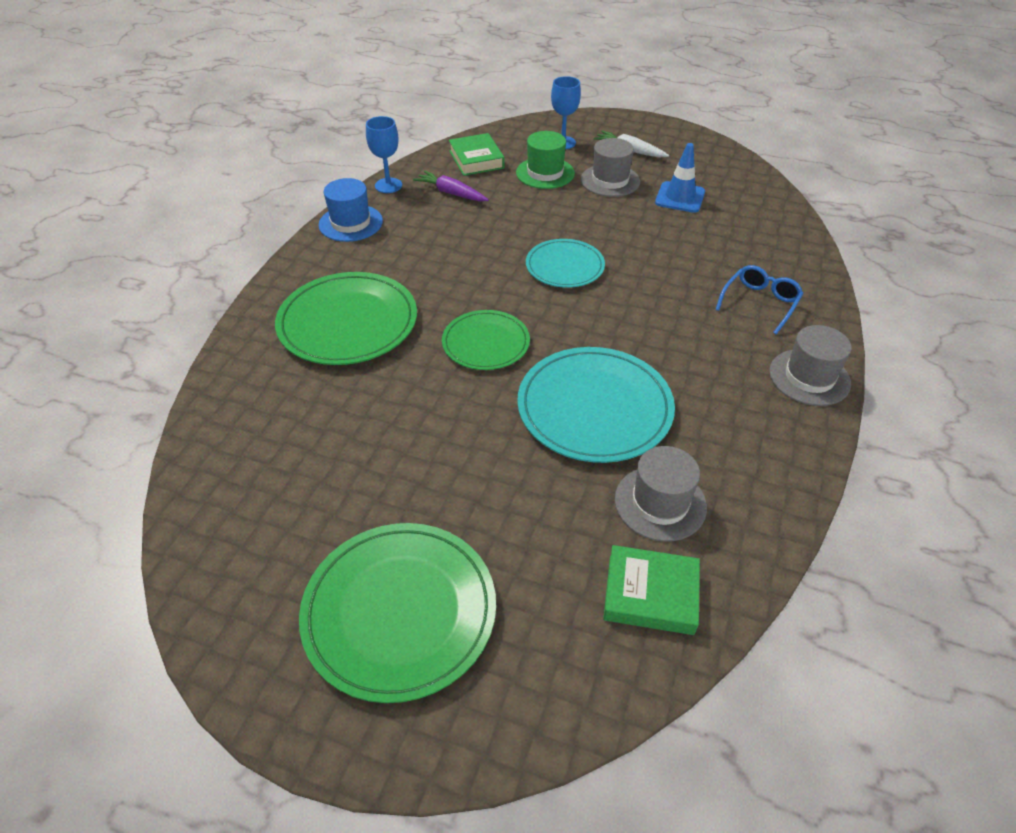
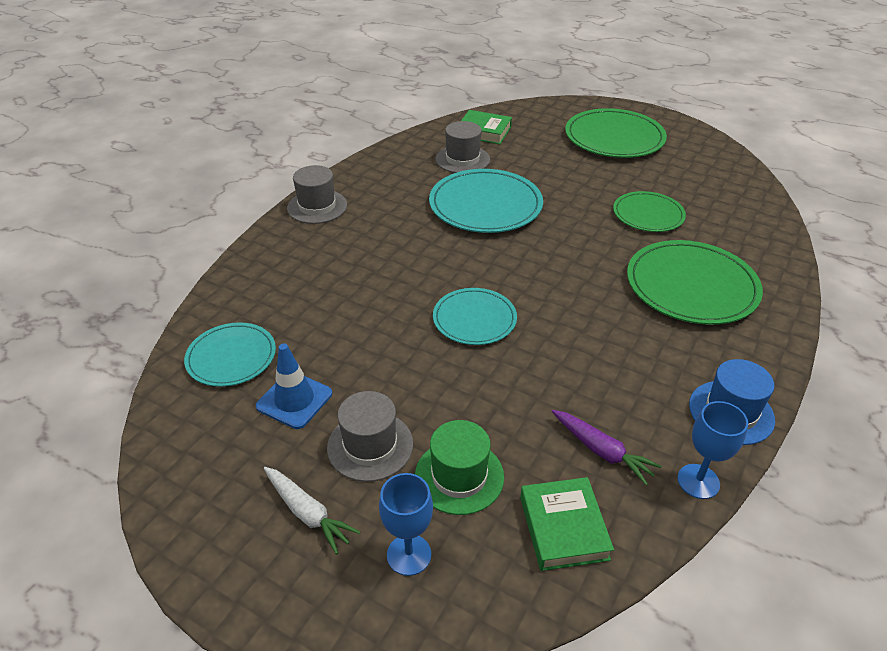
camera: 170 degrees left, 5 degrees down
(486, 343) = (563, 255): green plate -> green plate (648, 214)
(751, 217) = (231, 357): none -> turquoise plate
(760, 303) = (306, 262): blue glasses -> none

